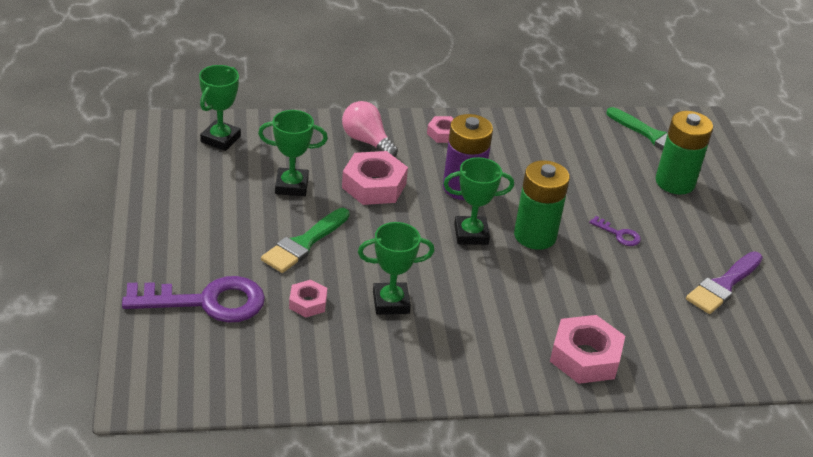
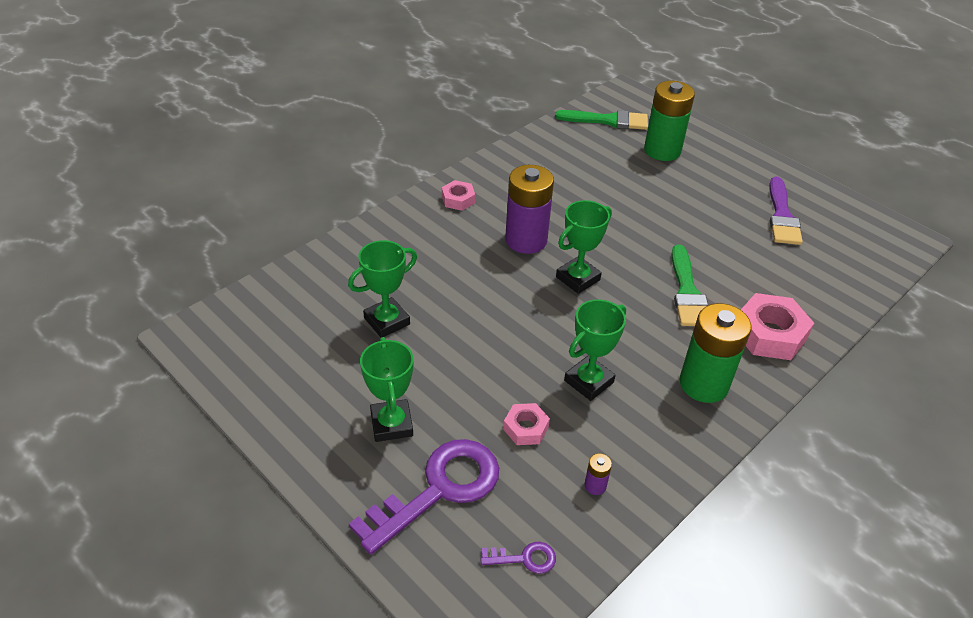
camera: 35 degrees left, 5 degrees up
(220, 139) = (270, 312): green trophy -> green trophy (391, 424)
(304, 243) = (459, 371): green brush -> green brush (687, 292)
(313, 364) = (595, 485): none -> purple battery
(367, 141) = (404, 241): pink light bulb -> none
(374, 185) = (456, 279): pink nut -> none
(535, 236) = (623, 251): green battery -> green battery (703, 384)
(619, 234) = (675, 215): purple key -> purple key (524, 558)

